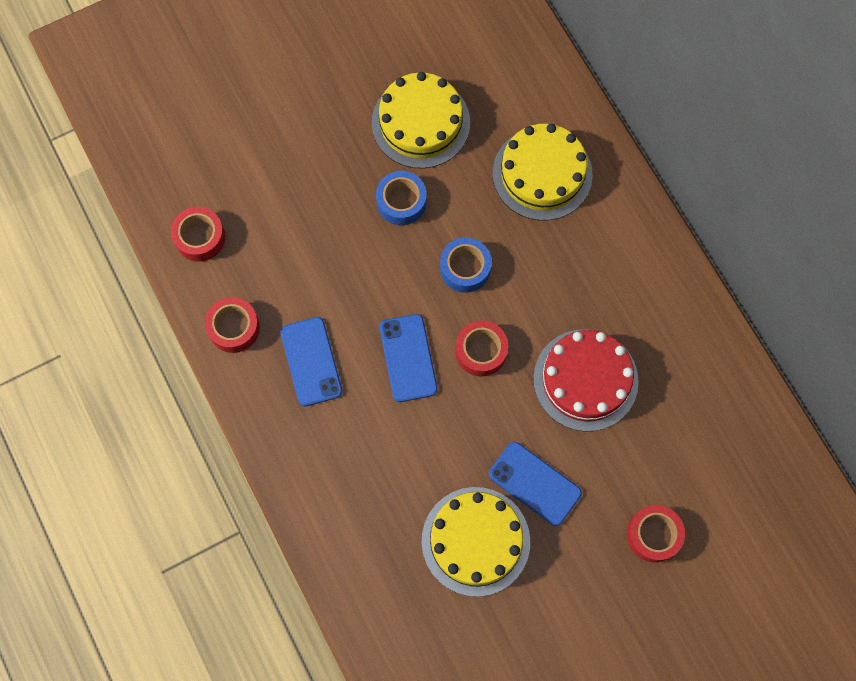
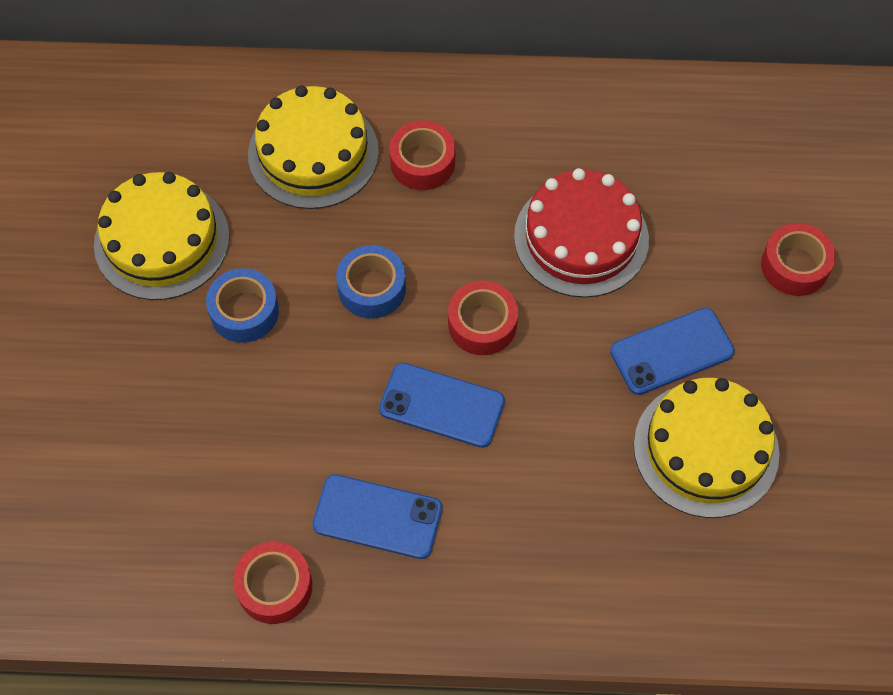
camera: 60 degrees left, 10 degrees down
(200, 237) = (126, 566): red tape -> red tape (422, 162)

